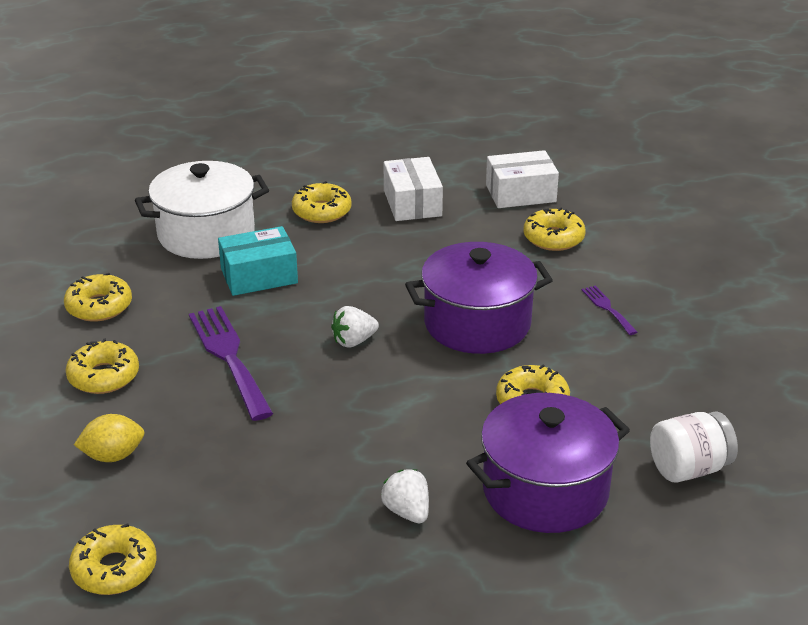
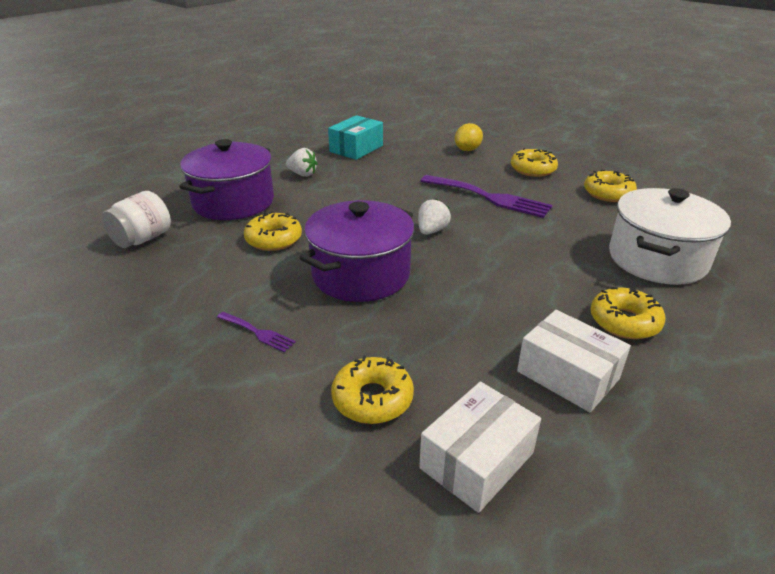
camera: 145 degrees right, 0 degrees up
(114, 569) = (404, 128): yellow donut -> none
(259, 276) = (561, 245): turquoise box -> turquoise box (356, 148)

